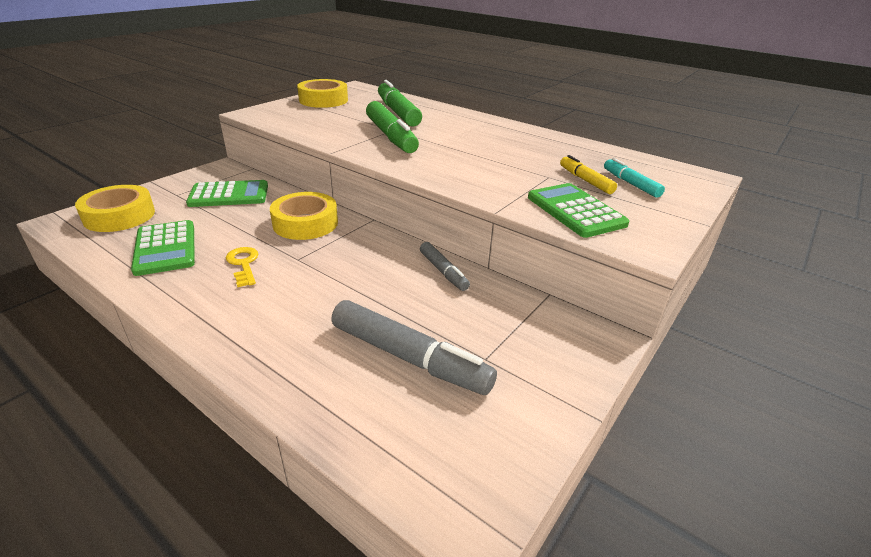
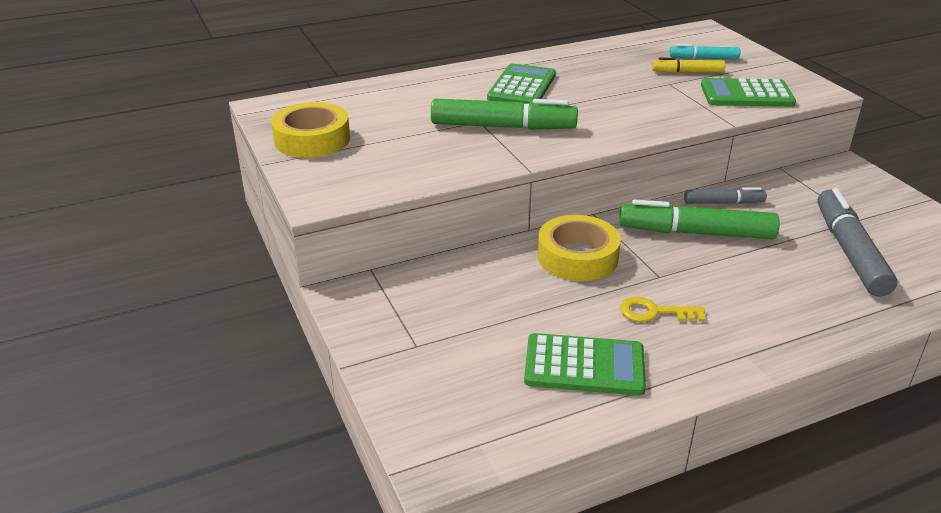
camera: 60 degrees left, 0 degrees up
(119, 216) = (457, 402): yellow tape -> none
(229, 195) = (453, 300): green calculator -> green calculator (522, 87)
(398, 112) = (417, 104): green marker -> green marker (696, 233)
(409, 358) = (849, 251): grey marker -> grey marker turned 60 degrees counterclockwise

